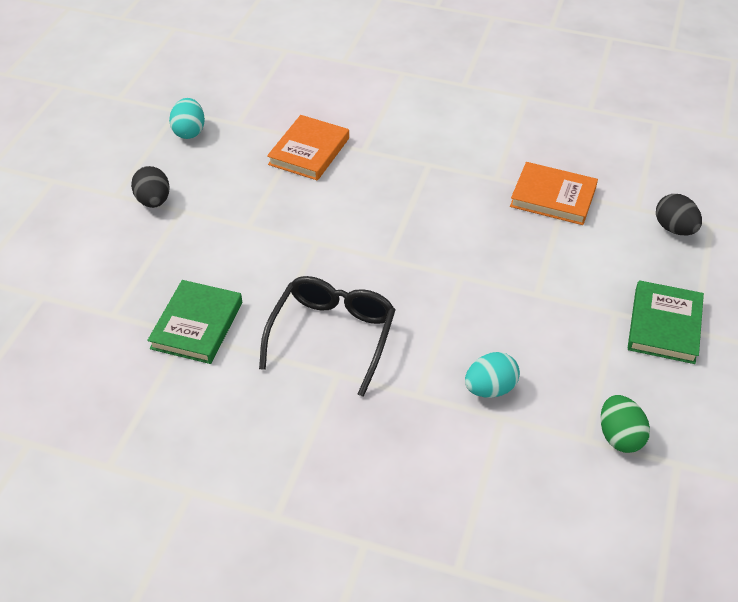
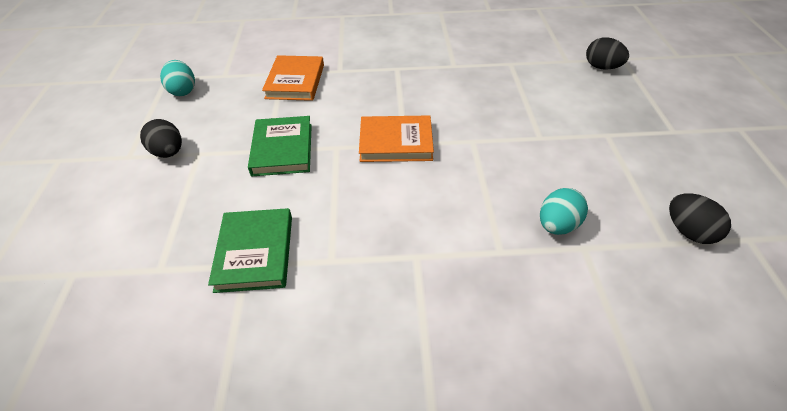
camera: 20 degrees left, 0 degrees up
(332, 336) = (392, 222): black glasses -> none
(553, 197) = (503, 68): orange book -> orange book (396, 142)
(619, 436) = (688, 231): green egg -> black egg
(664, 325) = (649, 133): green book -> green book (282, 149)

